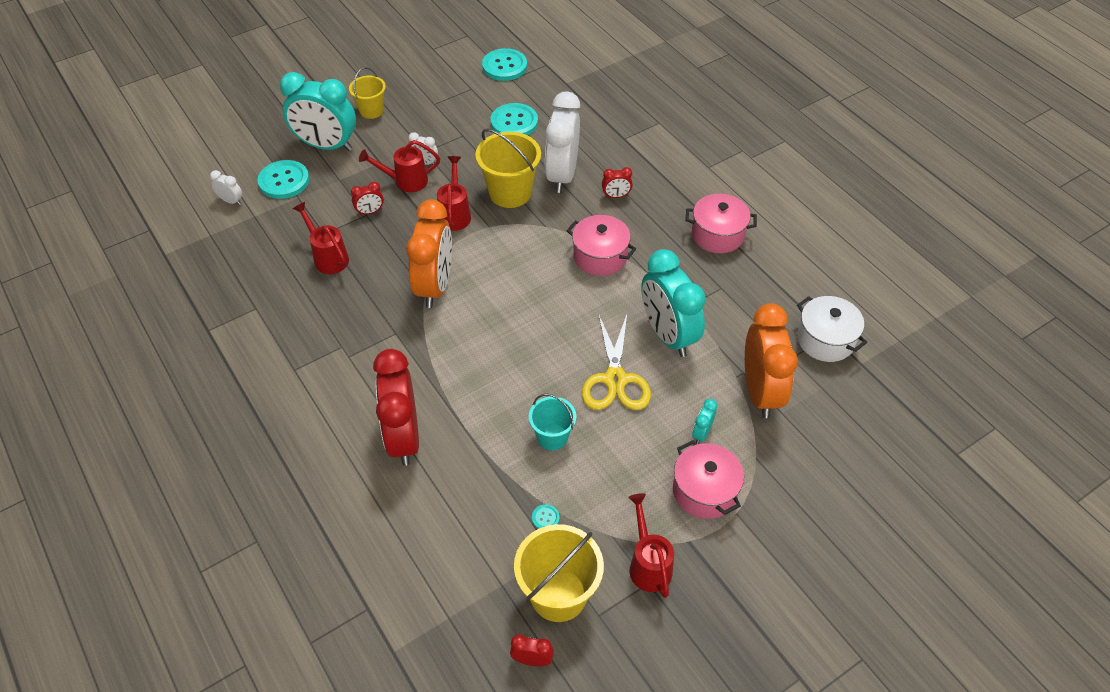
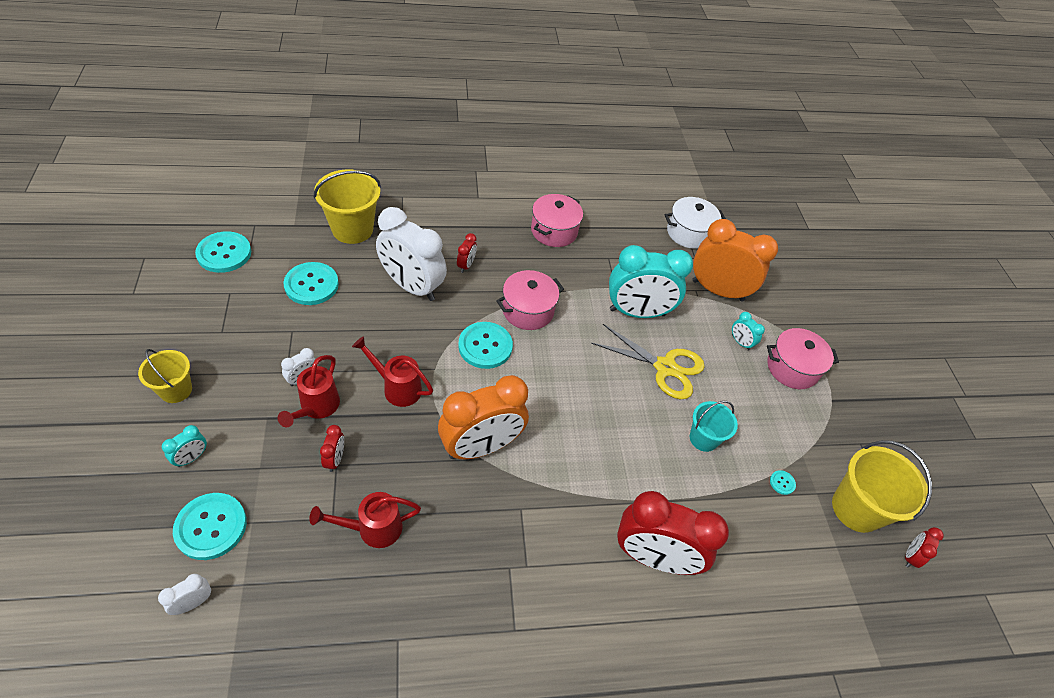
camera: 70 degrees left, 0 degrees up
(326, 146) = (191, 458): turquoise clock -> turquoise clock, size x0.42
(435, 286) = (481, 447): orange clock -> orange clock turned 120 degrees clockwise
(510, 193) = (403, 333): yellow bucket -> yellow bucket (352, 229)
(536, 246) = (485, 346): none -> turquoise button
(648, 564) = (845, 435): red watering can -> none

